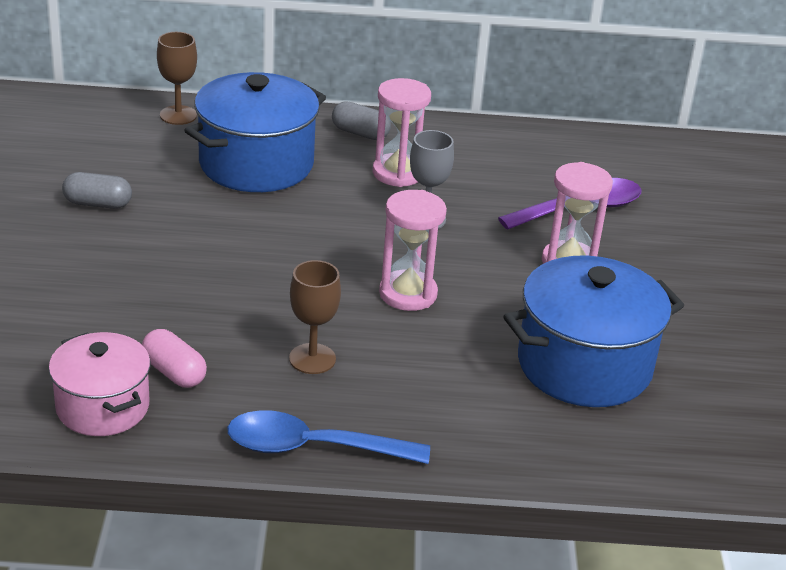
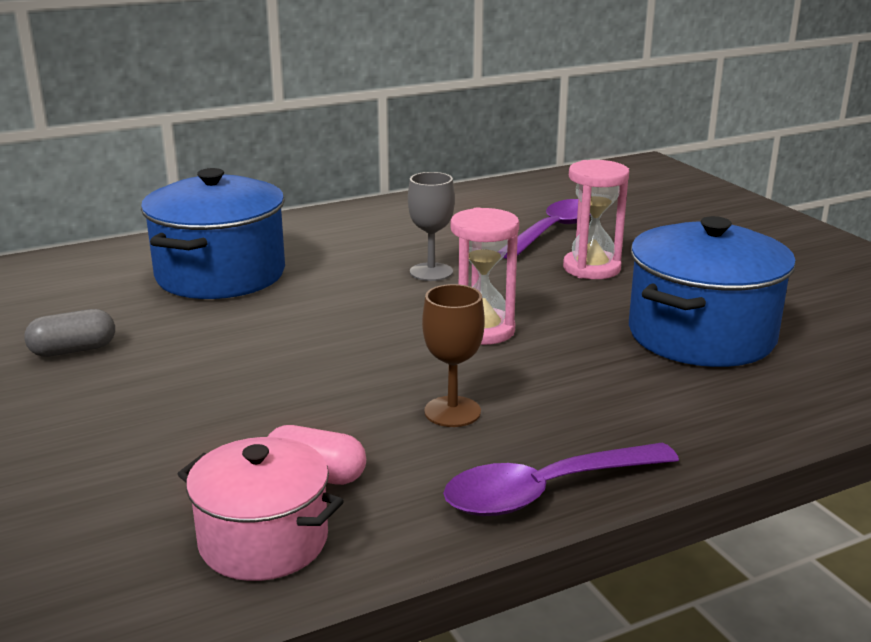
camera: 25 degrees left, 10 degrees down
(178, 115) = (98, 259): brown goblet -> none
(312, 447) = (545, 491): blue spoon -> purple spoon
(360, 133) = (299, 229): grey capsule -> none
(398, 173) = (367, 247): pink hourglass -> none

